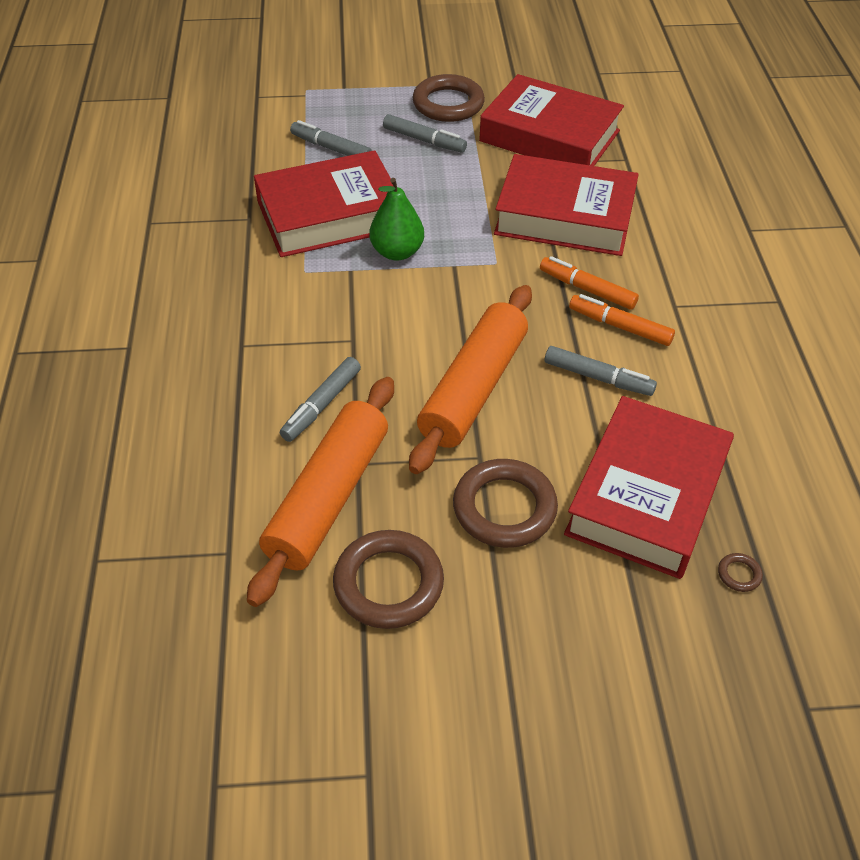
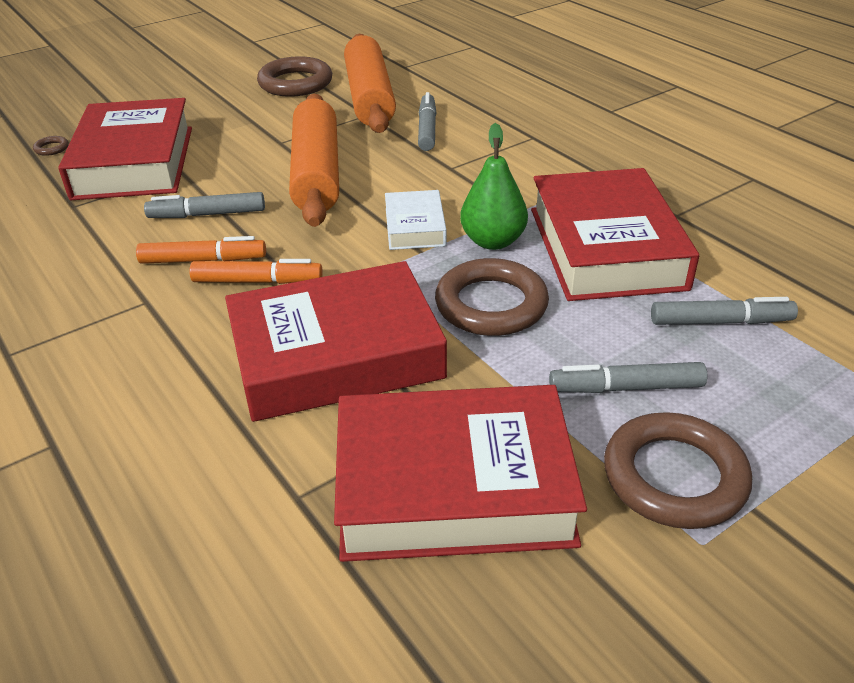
camera: 150 degrees right, 10 degrees down
(330, 215) = (605, 248): red book -> red book turned 45 degrees counterclockwise
(440, 288) = (415, 227): none -> white book
(504, 508) = (243, 127): brown ring -> brown ring (491, 304)

